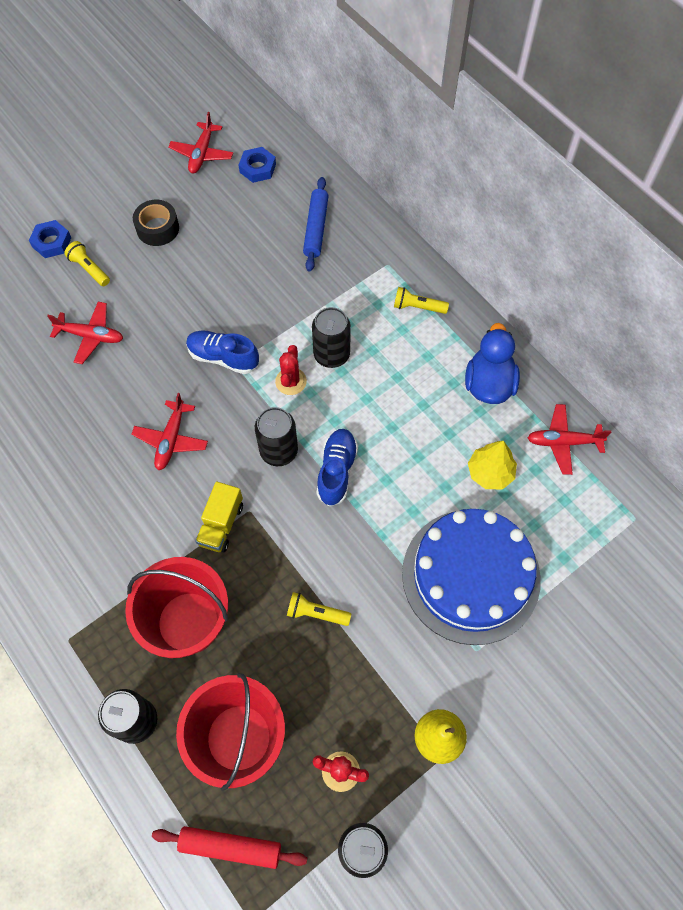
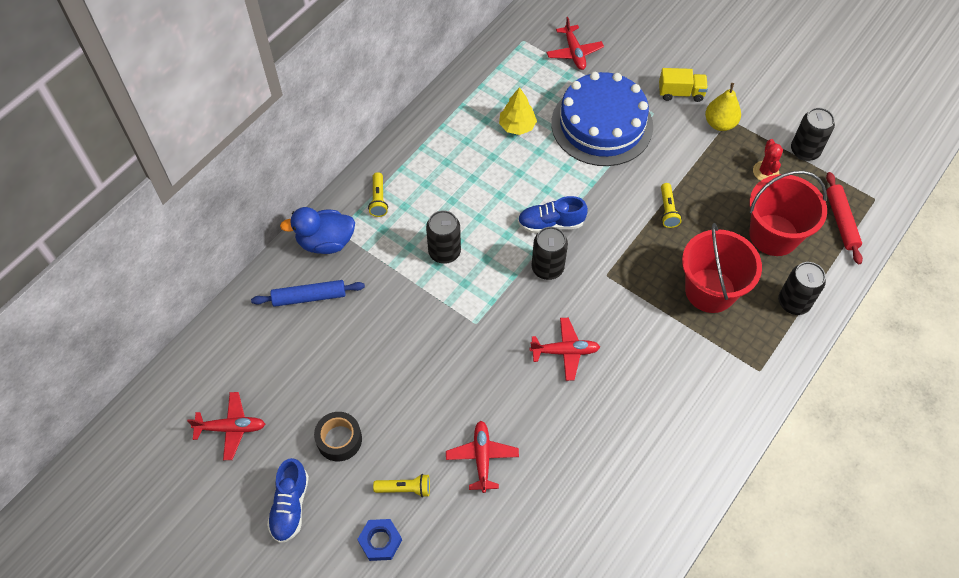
camera: 105 degrees left, 5 degrees down
(89, 269) = (405, 489): yellow flashlight -> yellow flashlight turned 120 degrees counterclockwise
(221, 524) = (625, 291): yellow truck -> yellow truck (680, 93)
(223, 357) = (472, 335): blue shoe -> blue shoe (290, 506)
(257, 168) = (242, 368): blue nut -> none
(291, 381) = (480, 276): red cactus -> none
(488, 384) = (440, 139): blue duck -> blue duck (325, 242)
(563, 442) = (476, 87): red plane -> red plane (574, 52)

